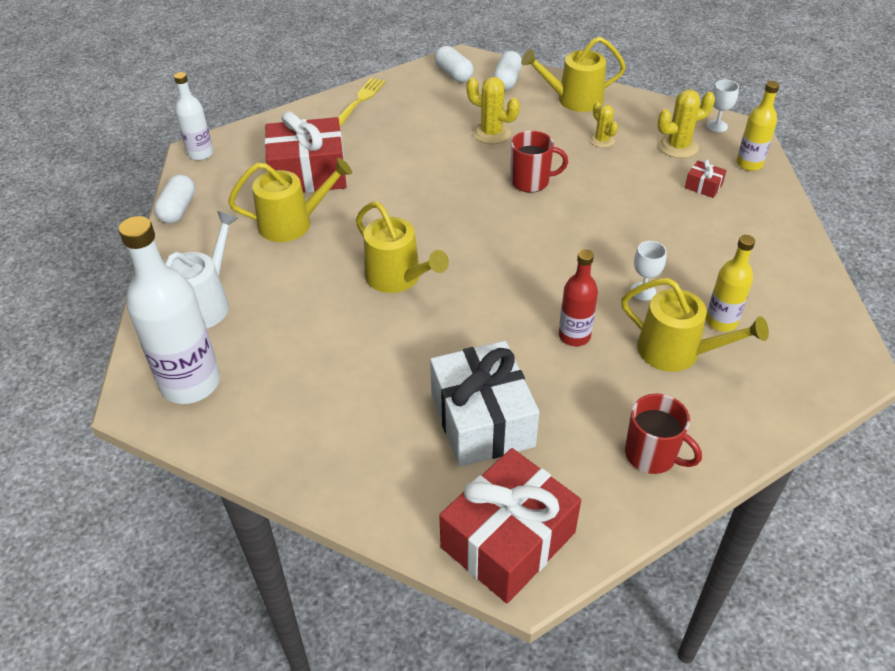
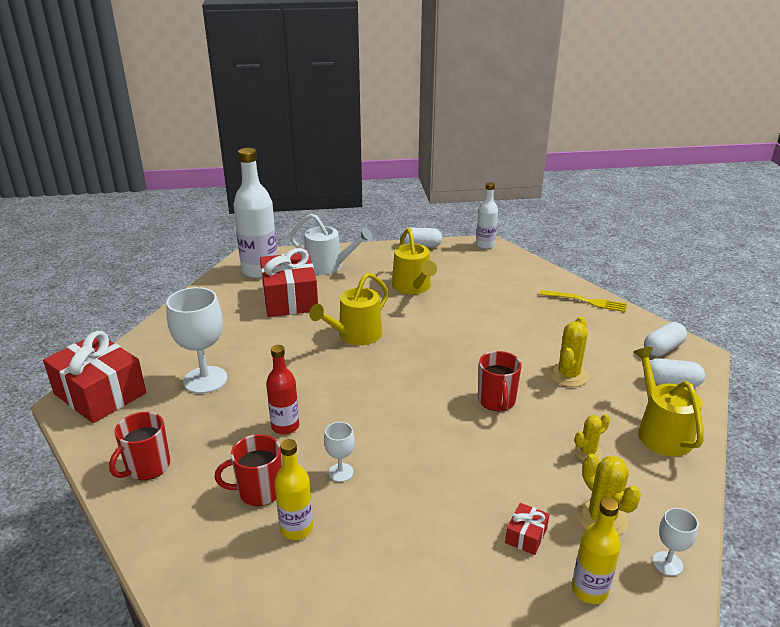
camera: 85 degrees right, 15 degrees down
(308, 173) = (474, 288): red gift -> red gift (290, 299)
(482, 420) = (205, 380): white gift -> white goblet
(677, 352) = (259, 491): yellow watering can -> red mug

